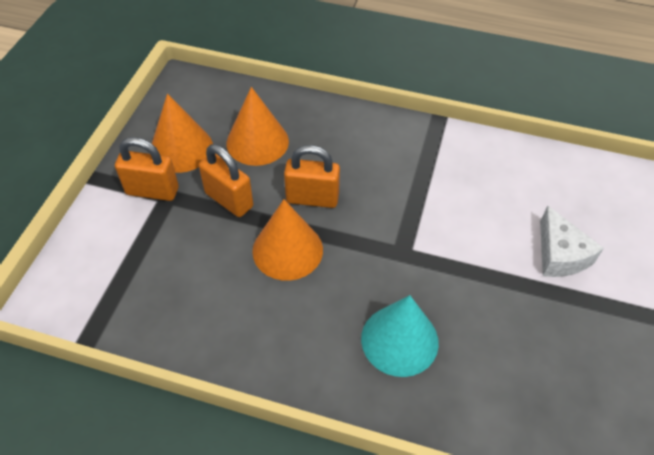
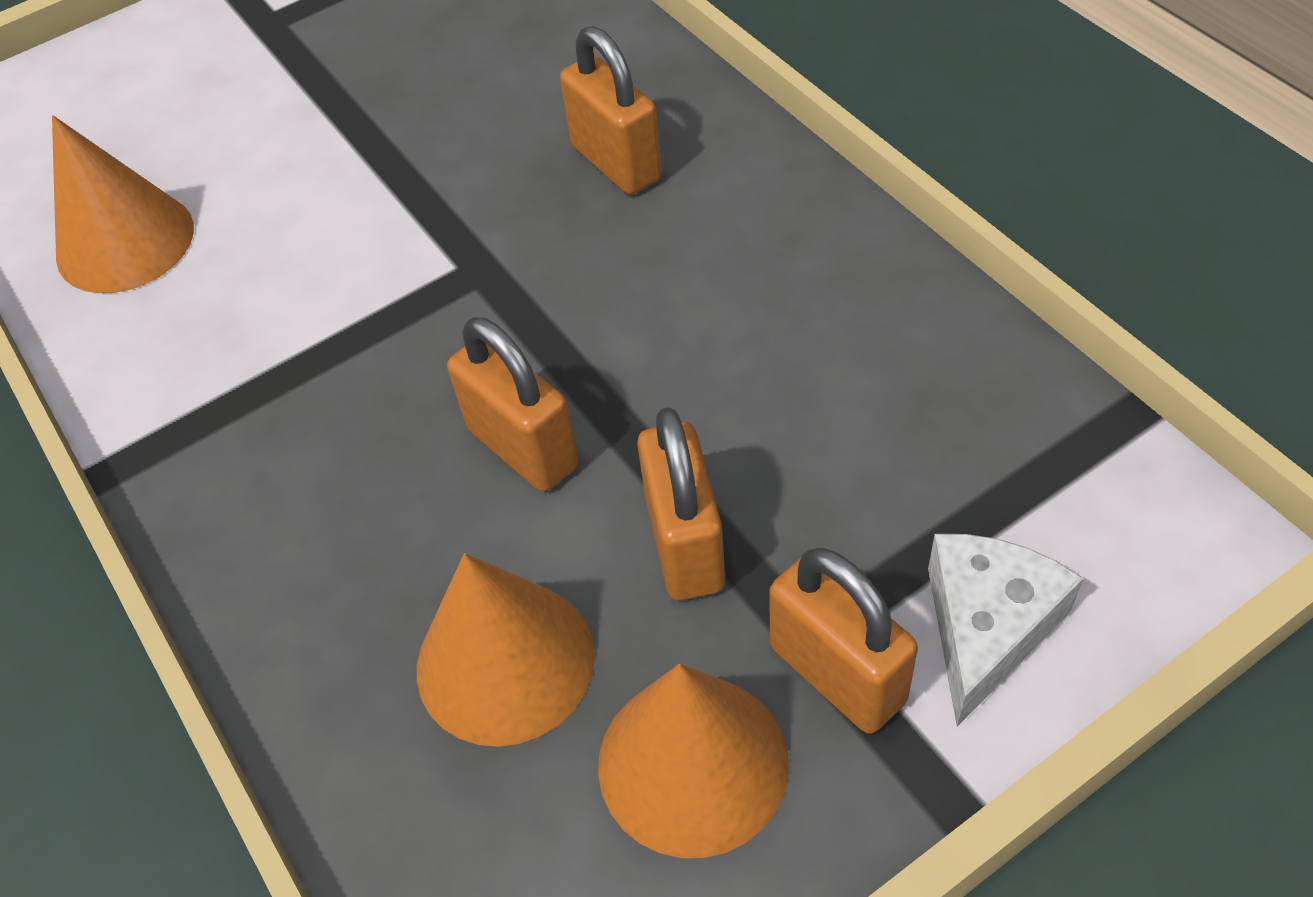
camera: 135 degrees left, 0 degrees up
(287, 250) = (658, 376): orange cone -> orange cone (125, 242)
(399, 340) = (616, 163): turquoise cone -> orange padlock
(560, 255) = (269, 145): white cheese -> white cheese (986, 628)

